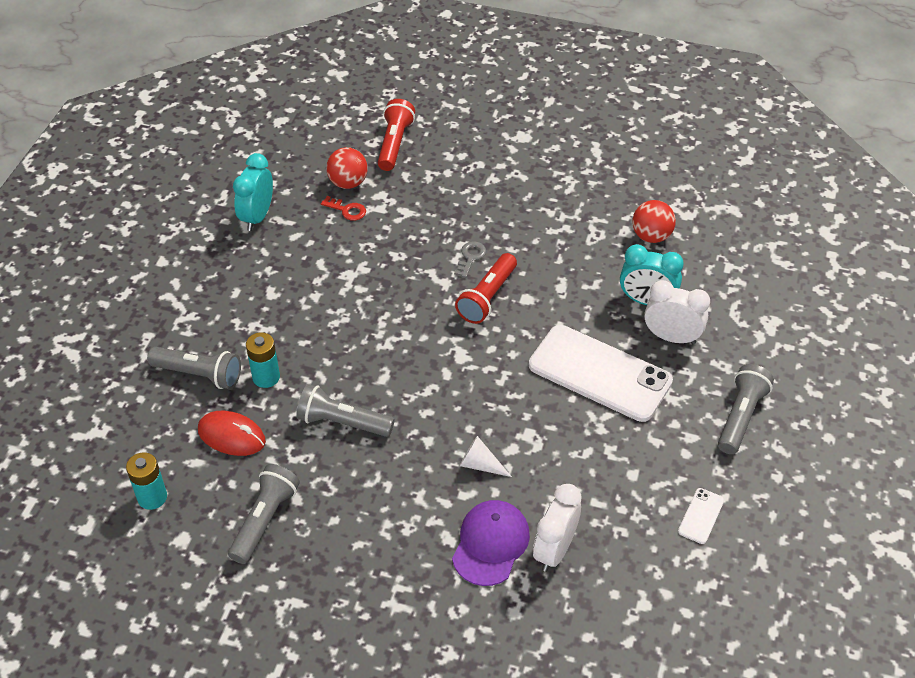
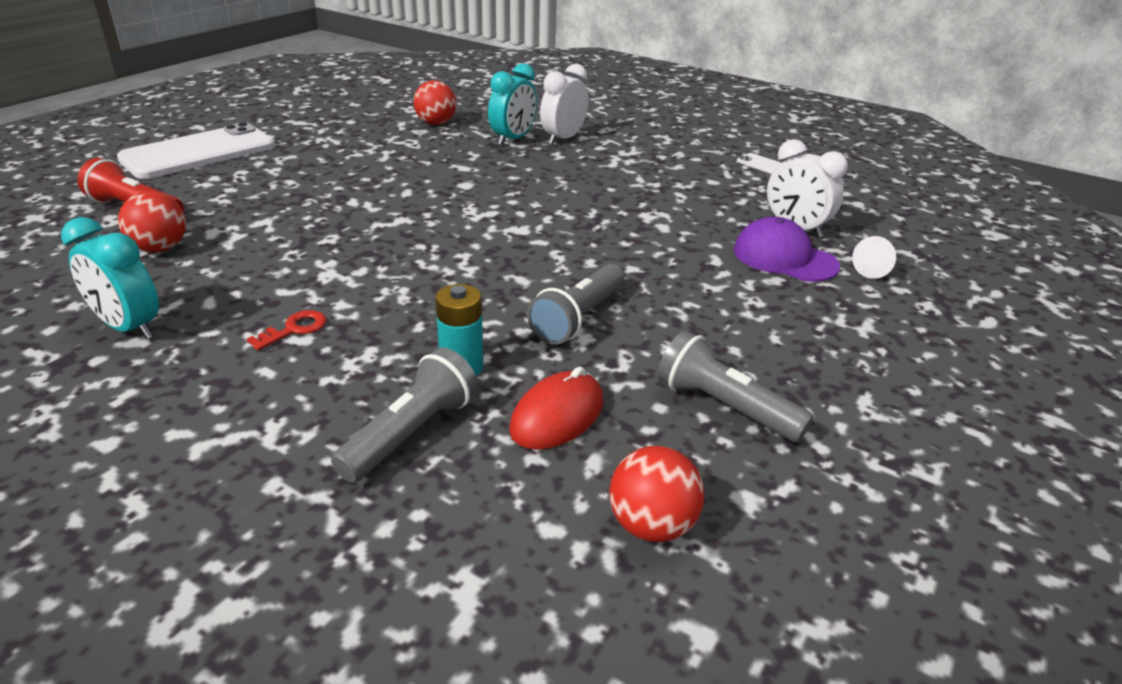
camera: 75 degrees left, 15 degrees down
(152, 497) = (651, 525): turquoise battery -> red ball
(347, 210) = (210, 257): red key -> red key (294, 329)
(470, 257) = (378, 200): grey key -> none
(480, 464) = (678, 245): white cone -> white cone (875, 269)
(487, 297) = (446, 202): red flashlight -> none
(599, 373) = (587, 172): white phone -> white phone (199, 152)
(740, 417) = (665, 134): grey flashlight -> none

